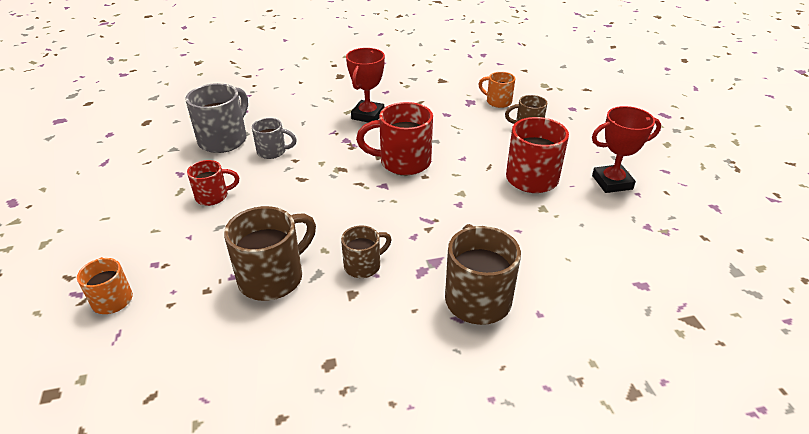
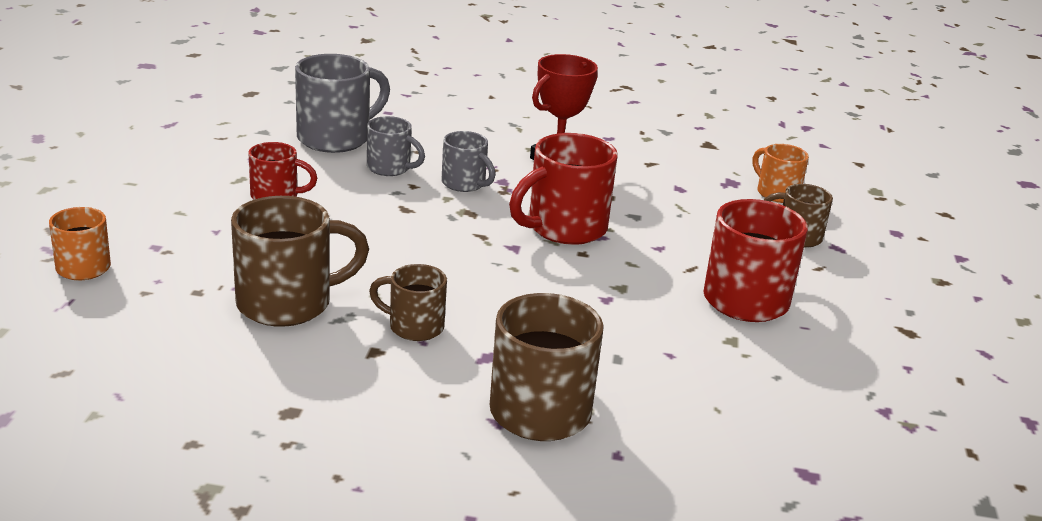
camera: 20 degrees right, 10 degrees down
(325, 149) = (464, 184): none -> grey mug
(363, 266) = (414, 327): brown mug -> brown mug turned 150 degrees counterclockwise
(403, 162) = (564, 228): red mug -> red mug turned 60 degrees counterclockwise
(612, 182) = (876, 341): red trophy -> none

